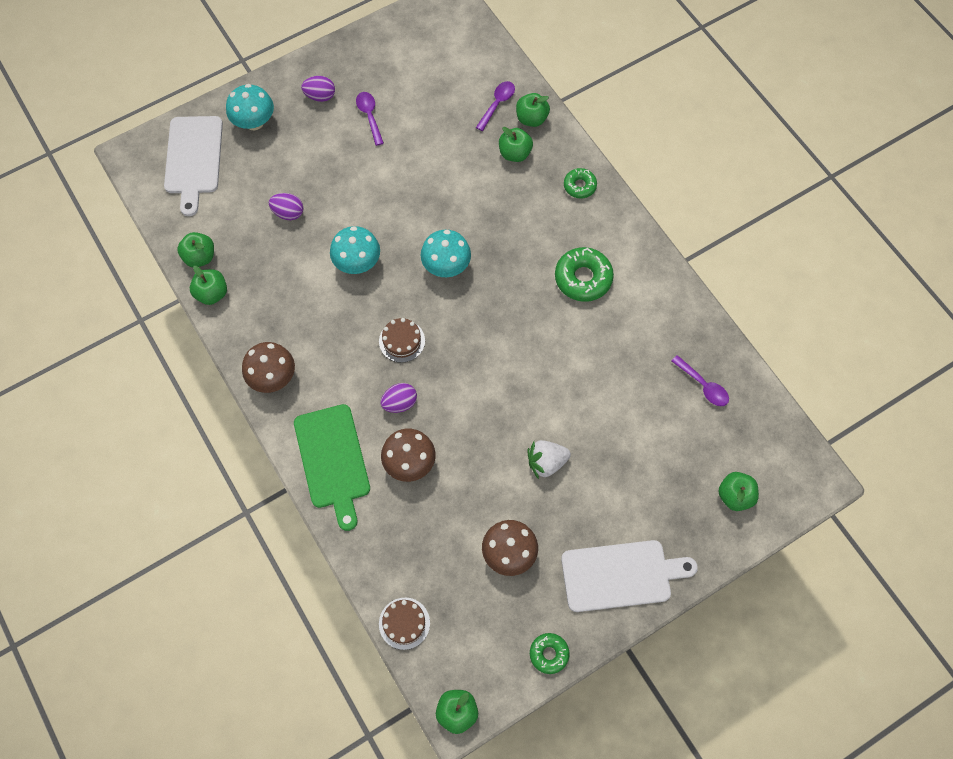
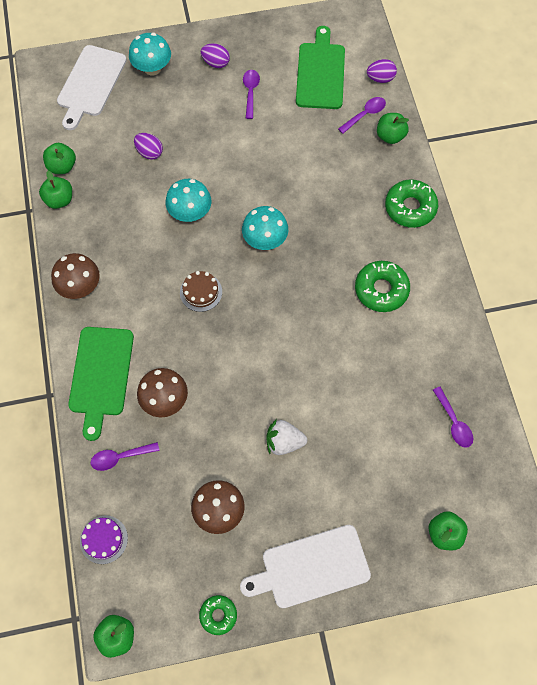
camera: 20 degrees right, 0 degrees up
(387, 536) = (120, 457): none -> purple spoon
(400, 403) = (177, 345): purple egg -> purple egg (380, 78)
(404, 623) = (103, 539): brown cake -> purple cake
(434, 74) = (320, 73): none -> green cutting board
(515, 153) = (363, 162): green apple -> none
(579, 186) = (410, 207): green donut -> green donut, size x1.68
(621, 575) = (311, 568): white cutting board -> white cutting board turned 150 degrees clockwise

